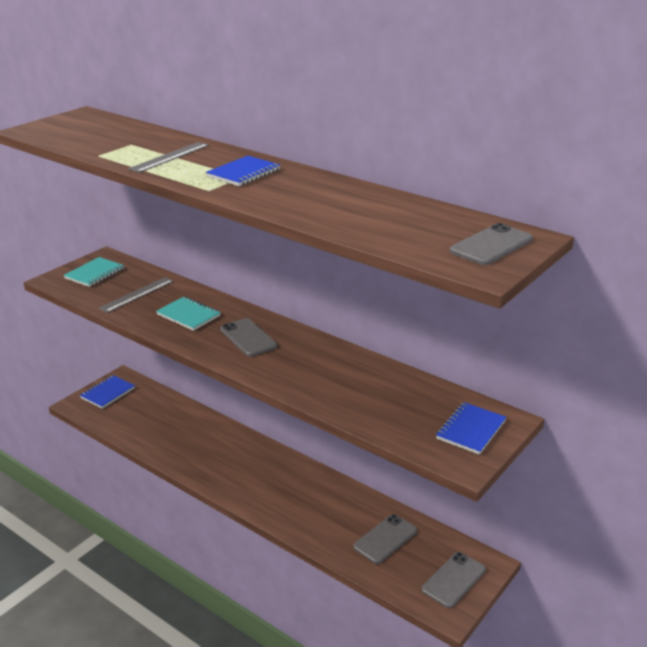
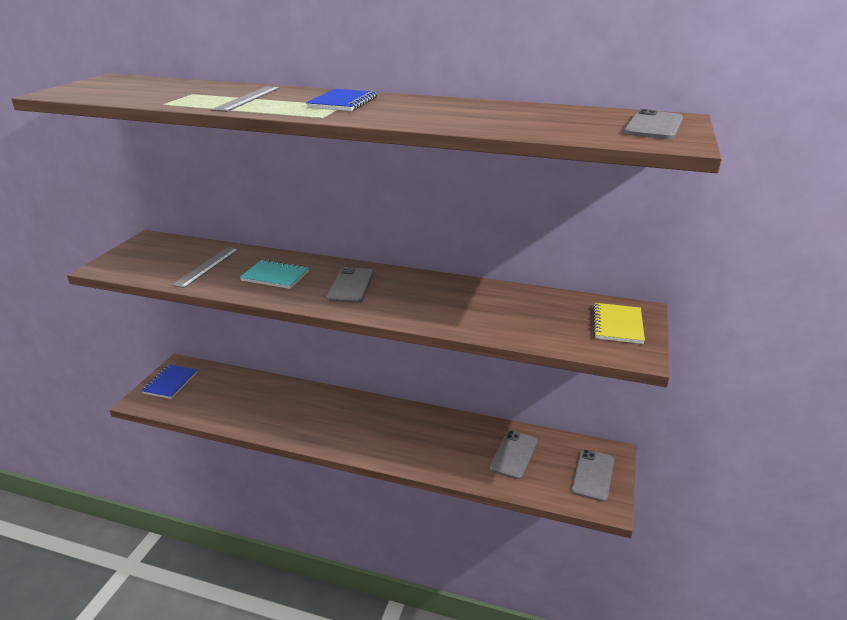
camera: 20 degrees left, 0 degrees up
(94, 273) = (147, 255): turquoise notebook -> none
(248, 338) = (351, 286): grey phone -> grey phone turned 60 degrees clockwise
(471, 430) = (617, 325): blue notebook -> yellow notebook

